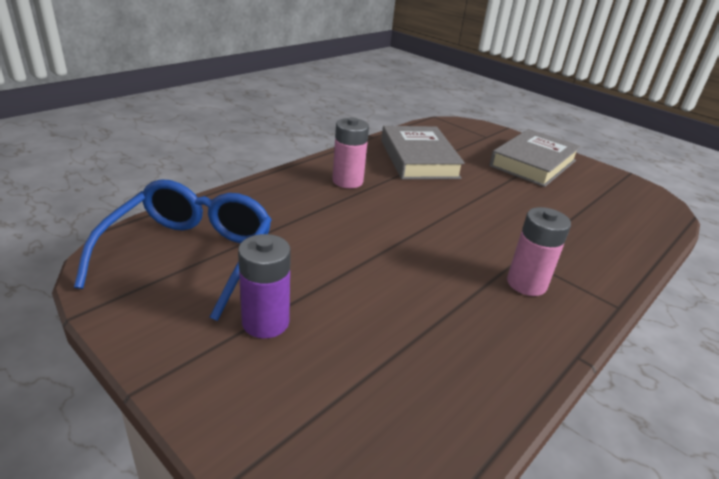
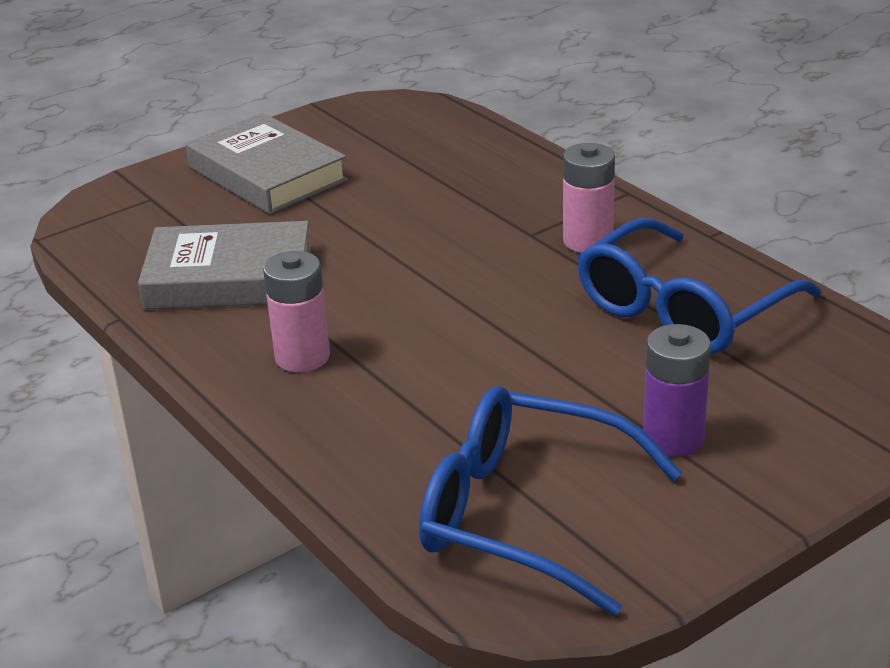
camera: 75 degrees left, 0 degrees up
(446, 334) = (683, 310): none -> blue glasses

